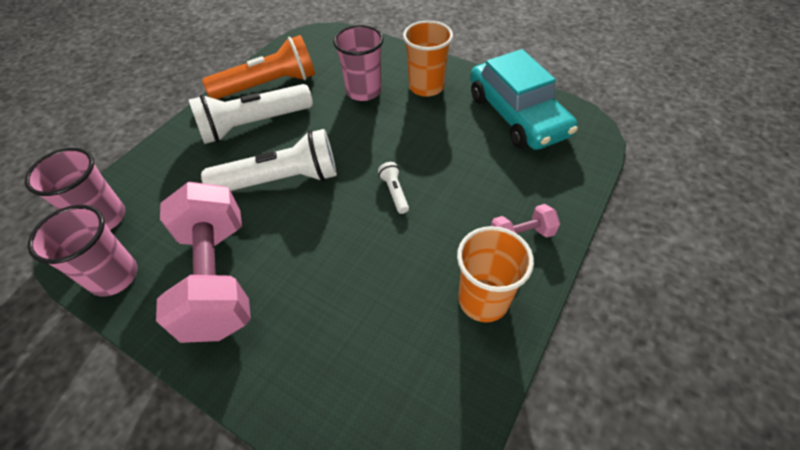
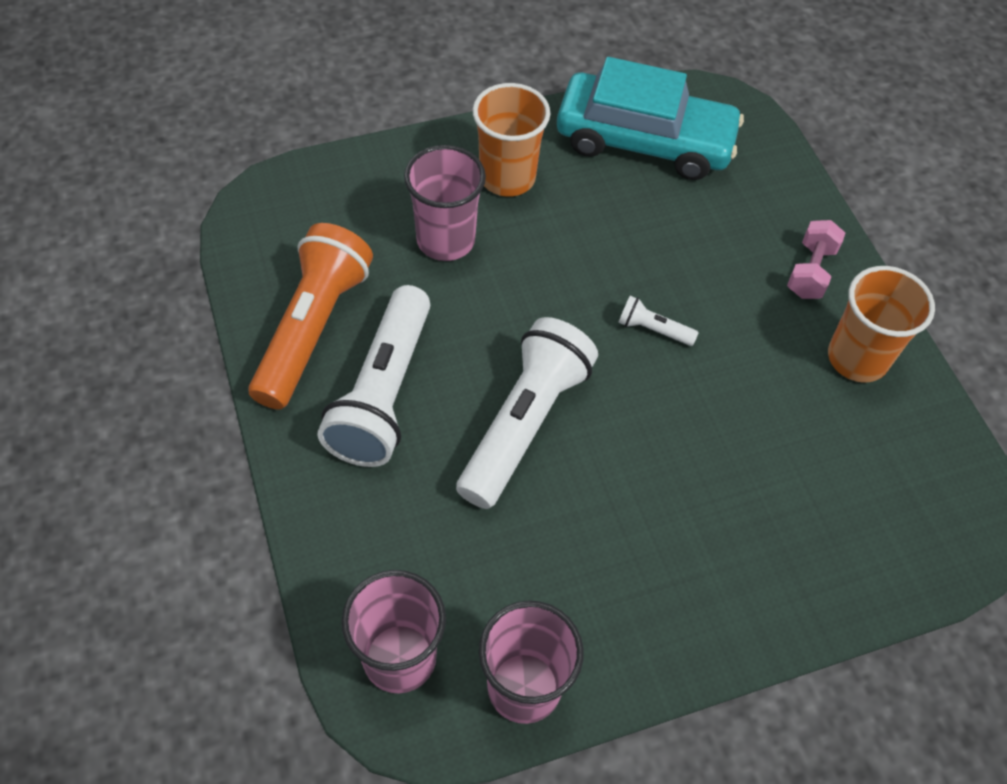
camera: 55 degrees left, 5 degrees up
(218, 278) = (627, 574): pink dumbbell -> none

